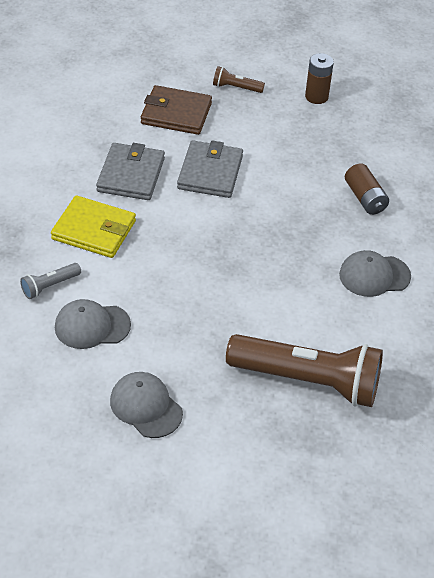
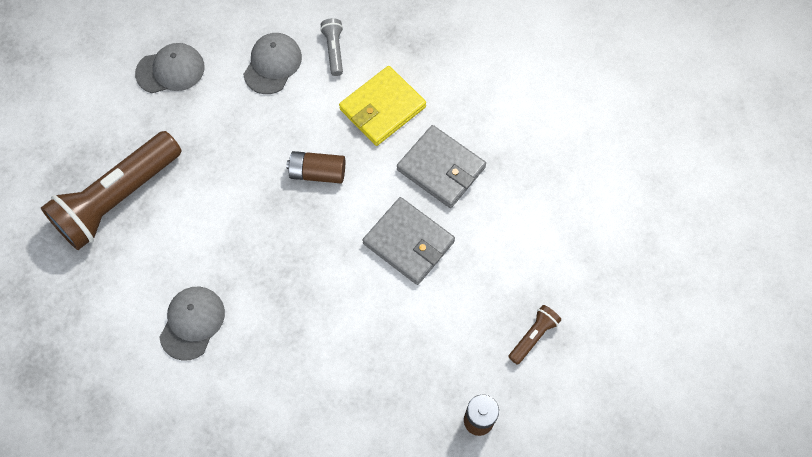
camera: 120 degrees right, 20 degrees up
(176, 113) = (515, 252): brown wallet -> none
(365, 198) = (294, 377): brown battery -> brown battery (317, 173)

